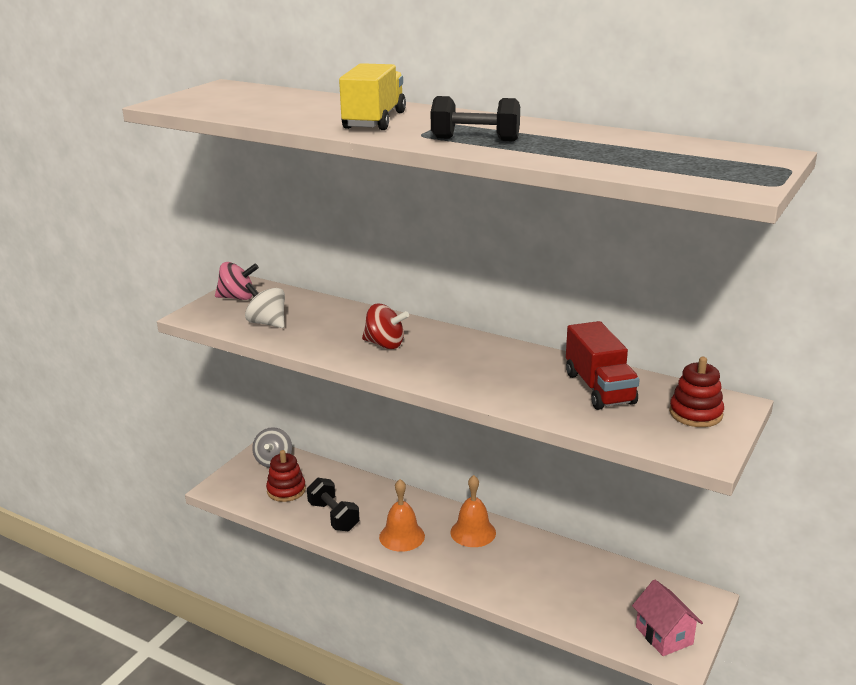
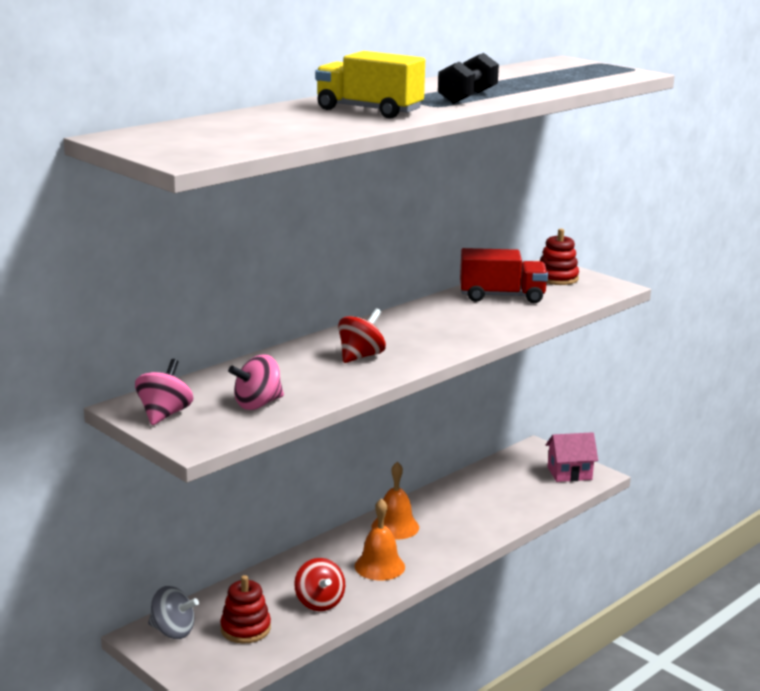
camera: 75 degrees left, 5 degrees down
(267, 323) = (257, 404): white spinning top -> pink spinning top
(333, 516) = (319, 602): black dumbbell -> red spinning top

